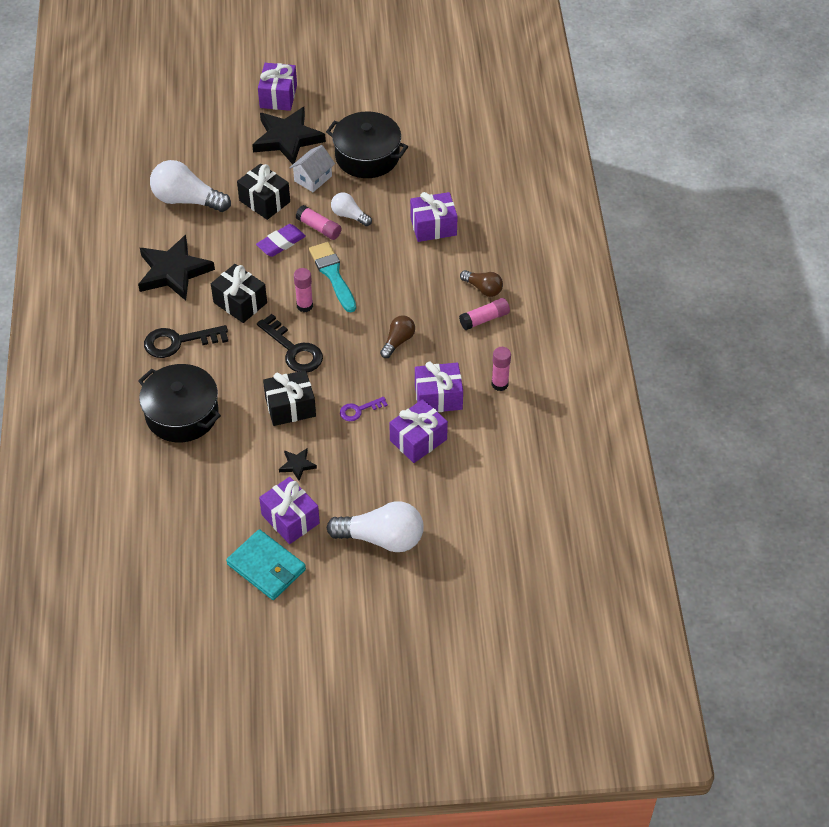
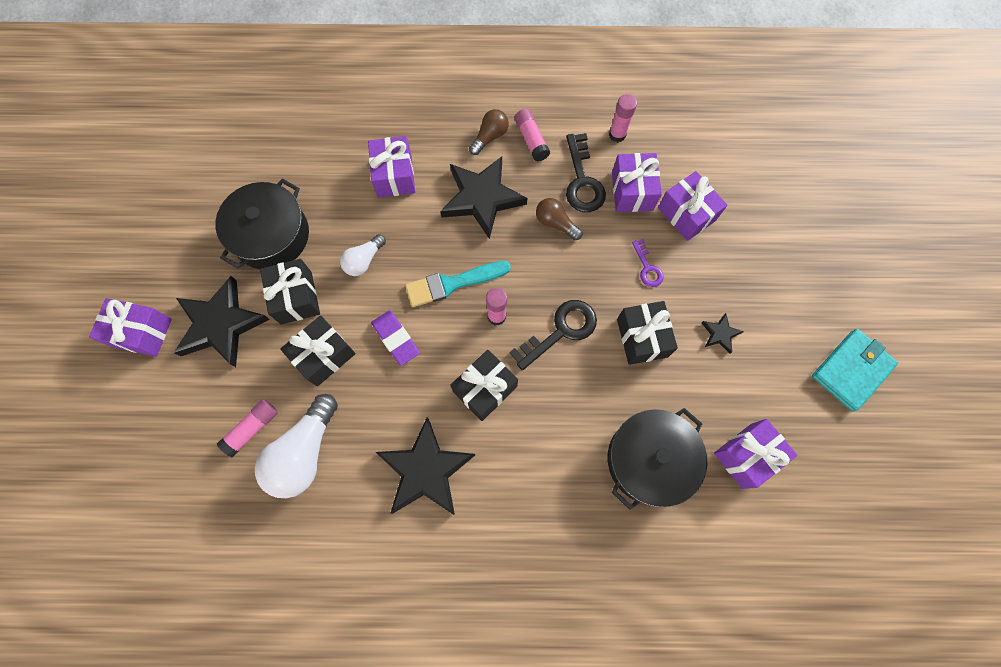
camera: 85 degrees left, 20 degrees up
(178, 342) = (540, 464): black key -> black key (582, 181)
(290, 519) = (790, 344): purple gift -> purple gift (746, 455)
(313, 178) = (296, 298): white house -> black gift
(319, 228) = (378, 295): pink glue stick -> pink glue stick (252, 429)
(382, 538) = (808, 256): white light bulb -> none
(418, 288) = (482, 198): none -> black star

